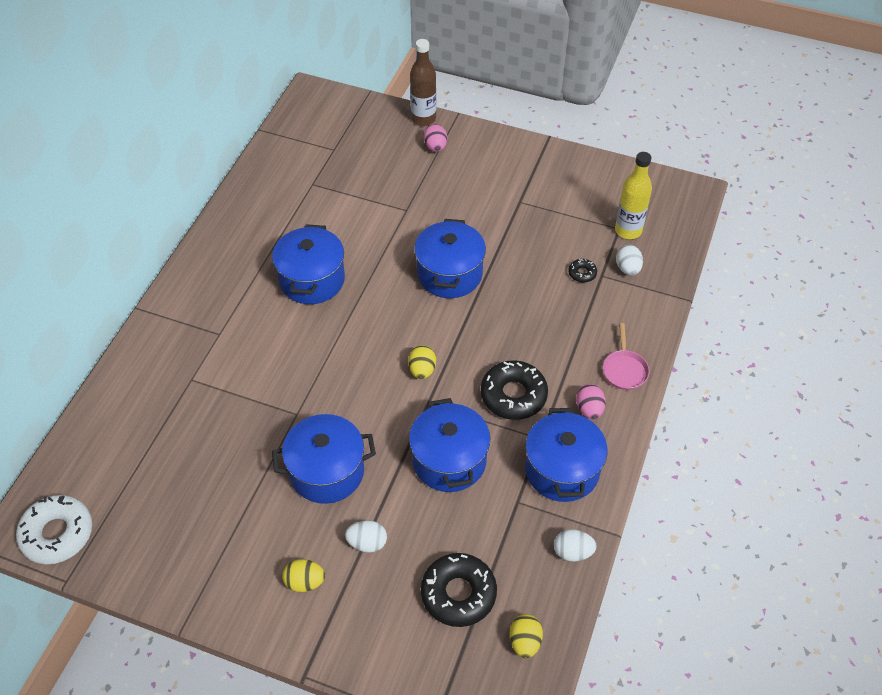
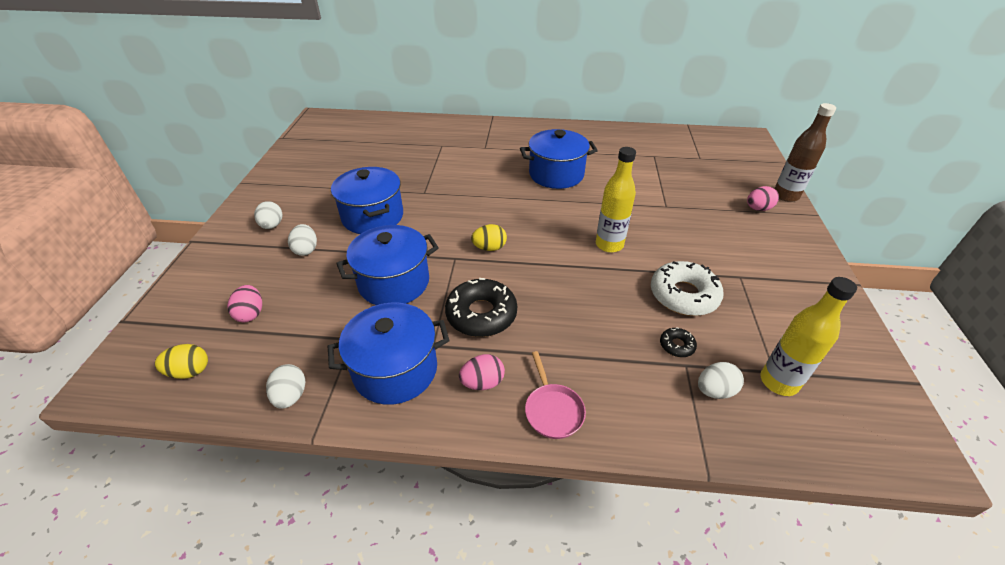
camera: 75 degrees right, 10 degrees down
(57, 534) = (315, 128): white donut -> white donut (683, 295)
(305, 582) = (272, 225): yellow egg -> white egg
(449, 274) = (609, 245): blue pot -> yellow bottle
(458, 593) = (251, 313): black donut -> pink egg
(624, 370) = (552, 410): pink pan -> pink pan turned 90 degrees counterclockwise

